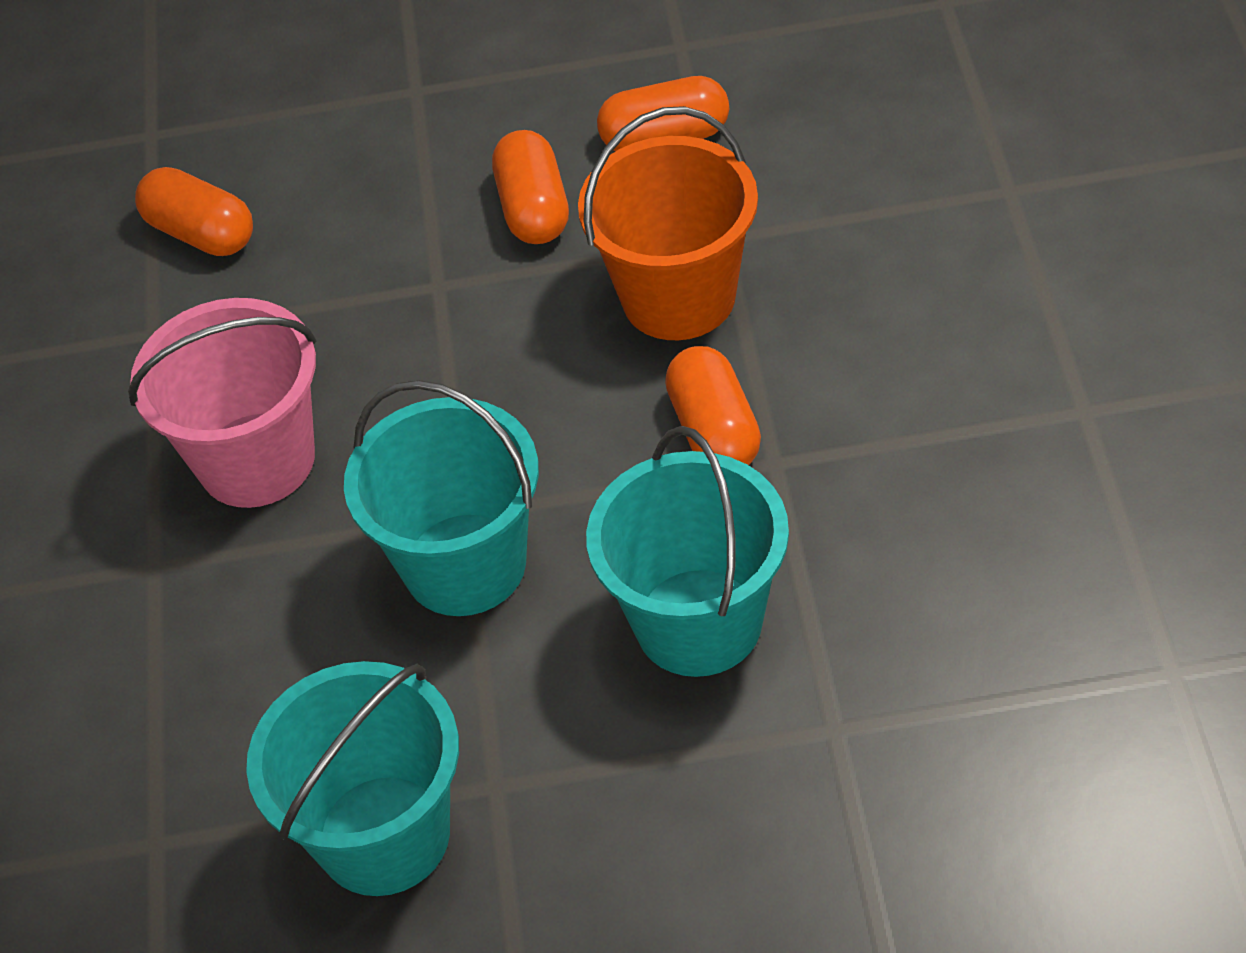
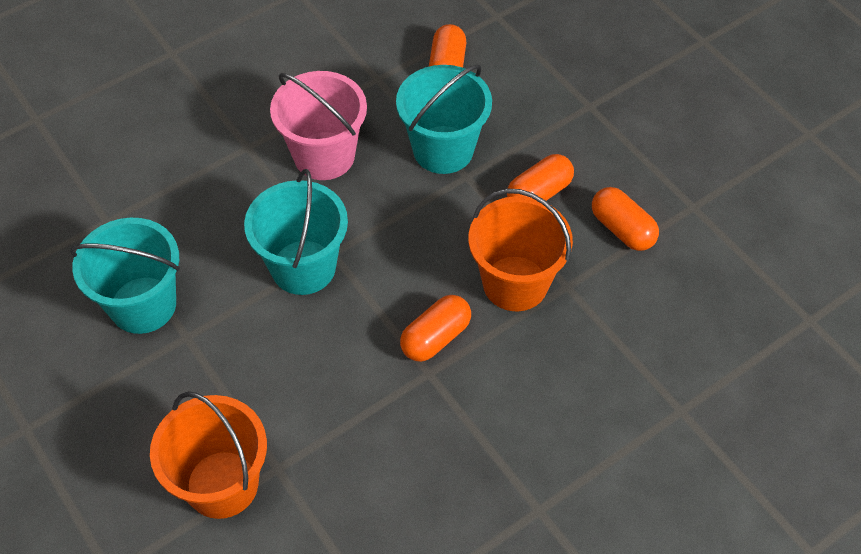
camera: 55 degrees right, 5 degrees up
(698, 622) = (314, 381): turquoise bucket -> turquoise bucket (443, 149)
(821, 820) = (222, 484): none -> orange bucket

